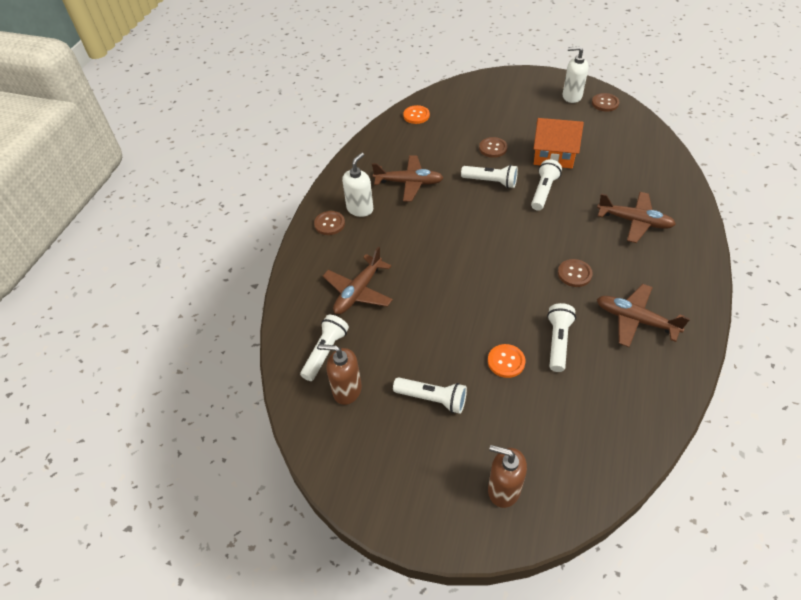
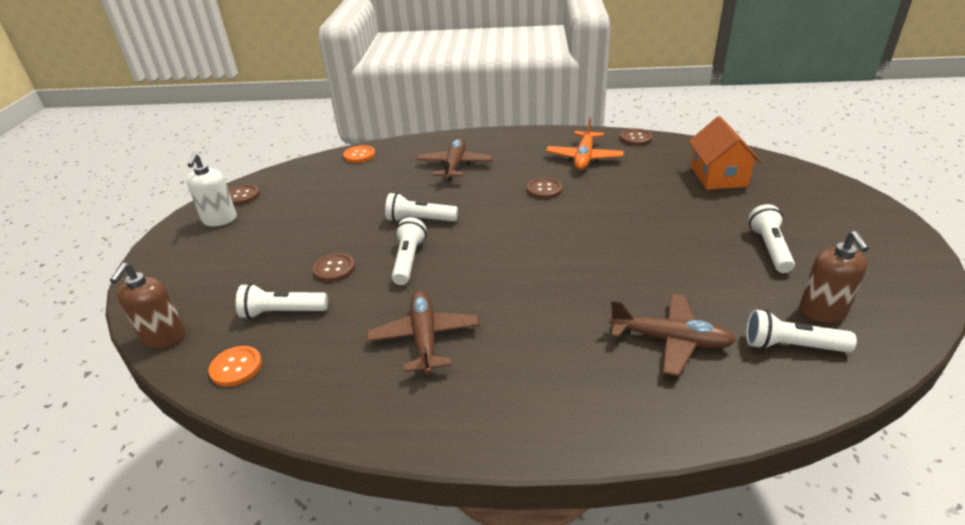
camera: 105 degrees left, 15 degrees down
(329, 224) = (552, 414): brown button -> brown button (636, 138)
(360, 209) = (501, 383): white soap dispenser -> none
(503, 489) = (814, 198): brown soap dispenser -> brown soap dispenser (164, 338)
(506, 361) = (684, 213): orange button -> orange button (359, 155)
(553, 156) = (350, 220): orange house -> orange house (718, 176)
(558, 342) = (637, 189): white flashlight -> white flashlight (282, 312)
(635, 320) = (584, 158): brown plane -> orange plane

